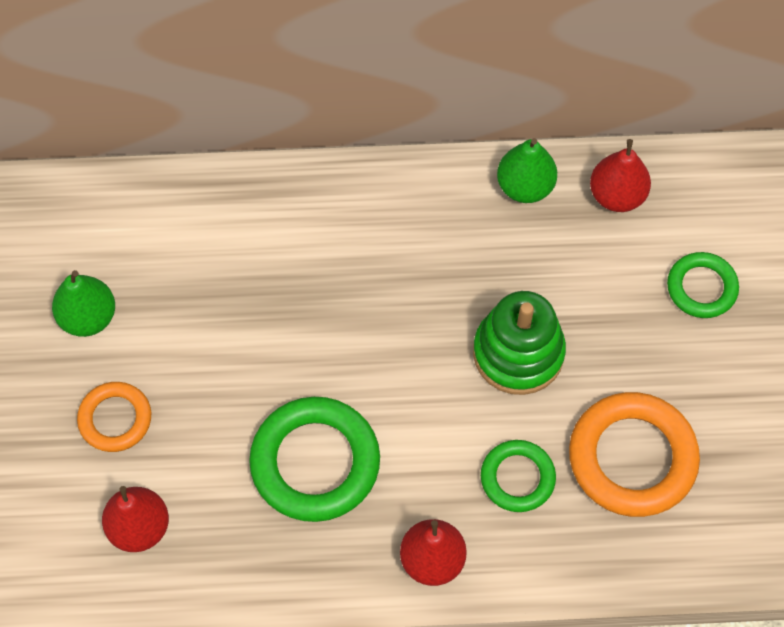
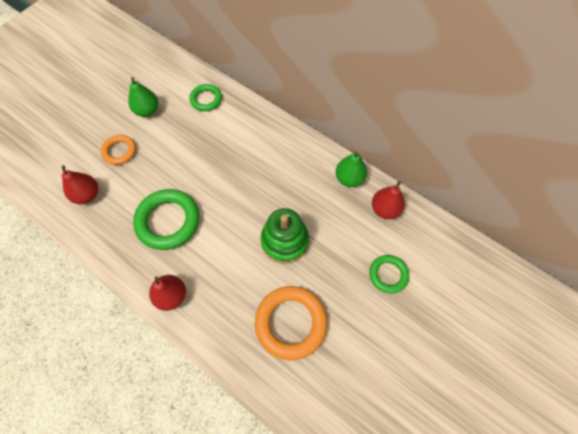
camera: 40 degrees right, 0 degrees up
(517, 478) = (236, 291): green ring -> green ring (206, 99)

